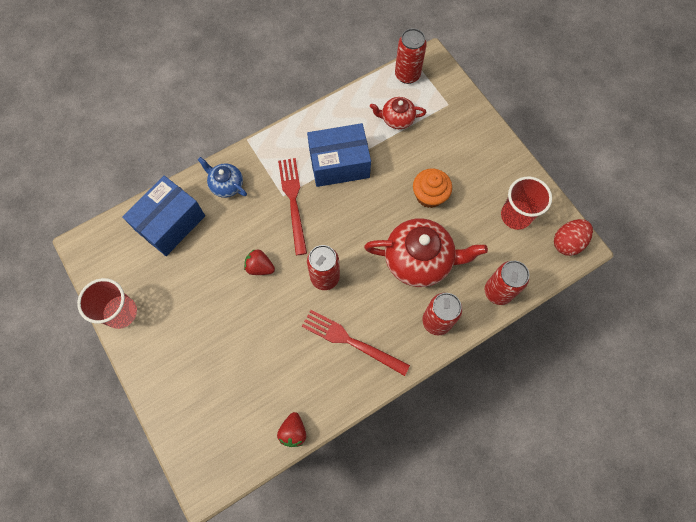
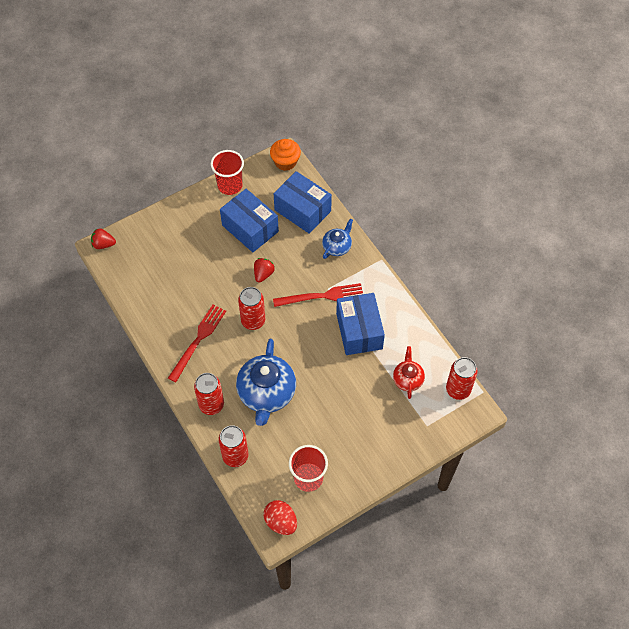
camera: 90 degrees right, 10 degrees down
(191, 285) = (250, 228): none -> blue box
(293, 431) = (132, 301): red strawberry -> red strawberry (103, 244)
(419, 260) = (266, 393): red teapot -> blue teapot
(429, 195) = (328, 404): orange cupcake -> orange cupcake (285, 162)

